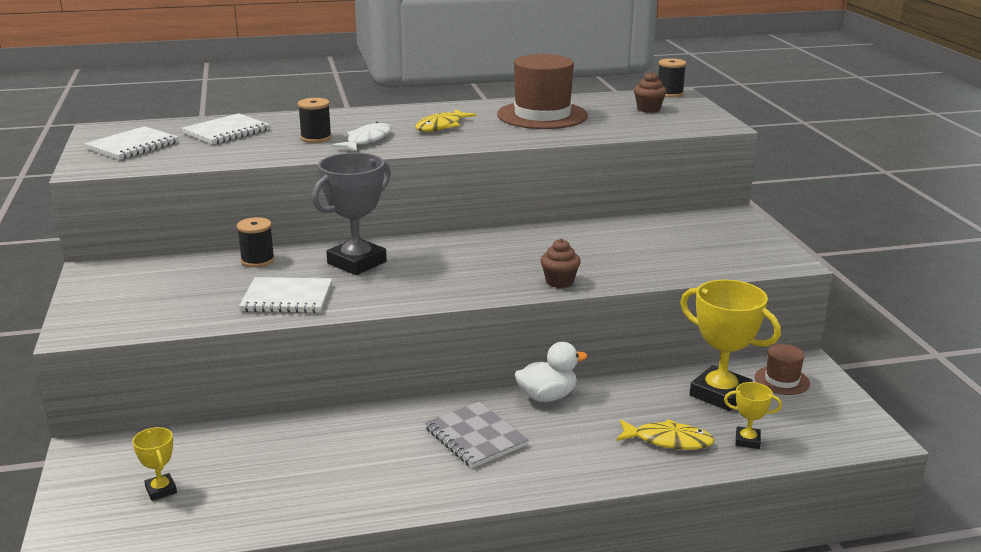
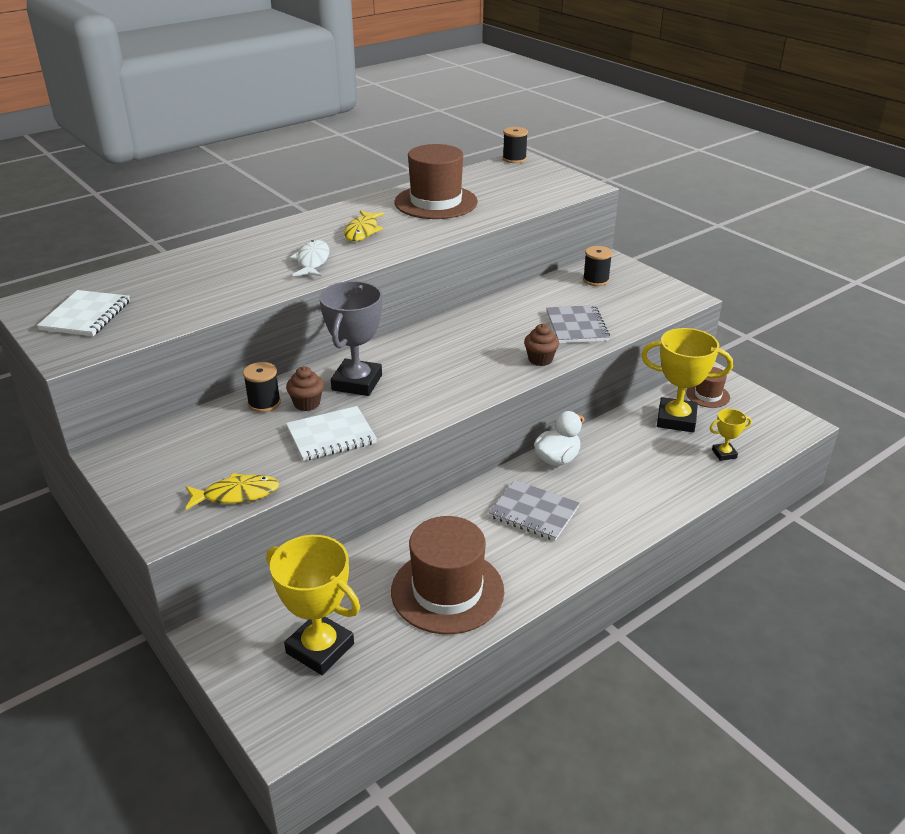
camera: 25 degrees left, 10 degrees up
(161, 490) = (320, 648): yellow trophy -> yellow trophy, size x2.06
(226, 132) = (164, 278): white notebook -> none
(316, 138) = (261, 268): black spool -> black spool (596, 280)
(322, 479) = (447, 591): none -> brown hat
(631, 262) = (576, 326): none -> grey notebook
(648, 109) = (514, 179): brown cupcake -> brown cupcake (307, 404)
(668, 440) = (672, 471): yellow fish -> yellow fish (236, 494)

